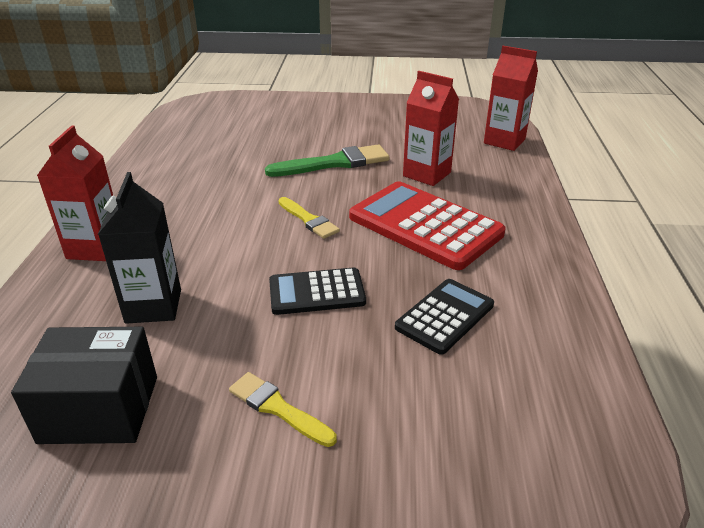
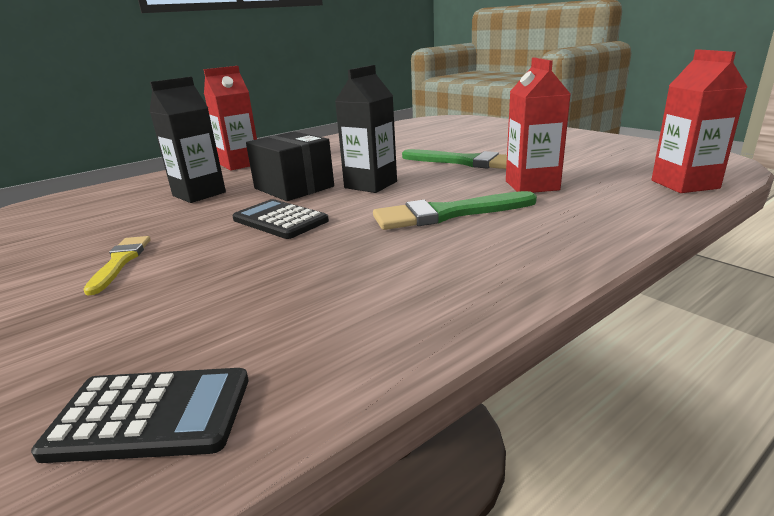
camera: 50 degrees right, 10 degrees down
(99, 409) = (82, 222): black box -> black box (294, 187)
(309, 220) = (370, 185): yellow brush -> black carton
(425, 226) = (447, 214): red calculator -> green brush
(444, 316) = (319, 270): black calculator -> black calculator (151, 415)

